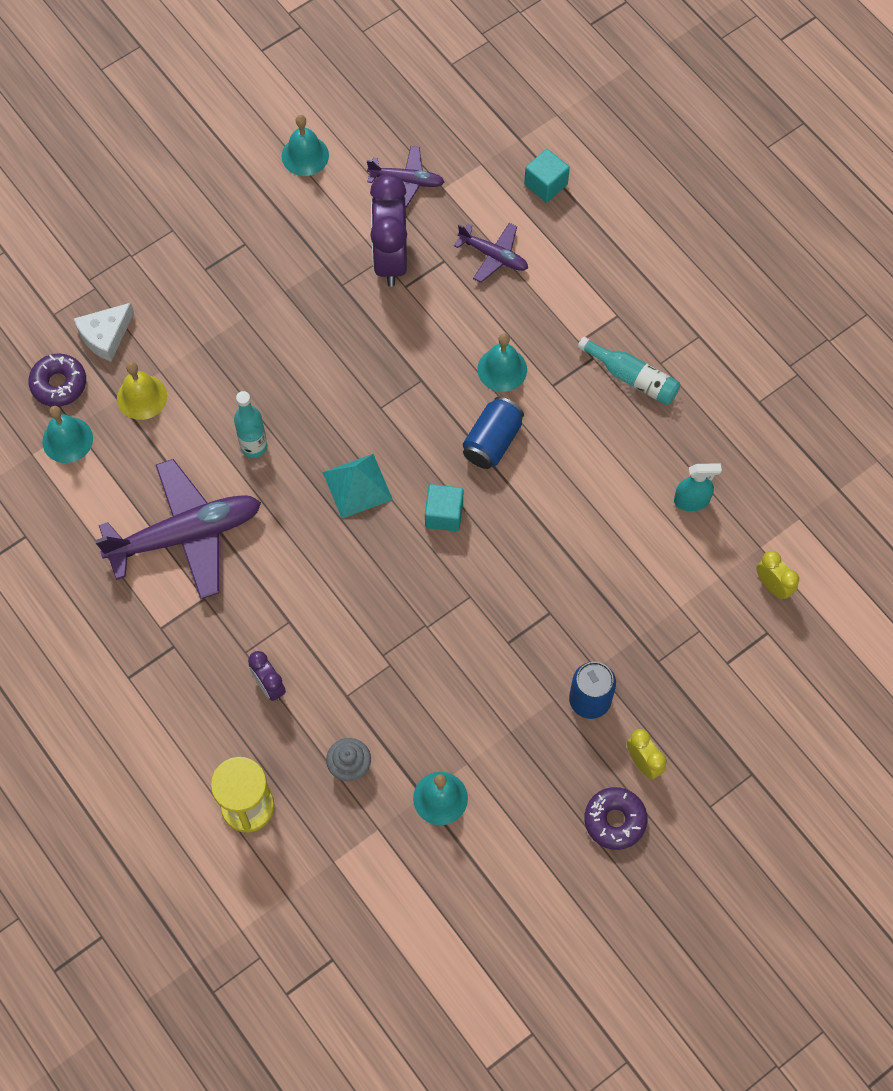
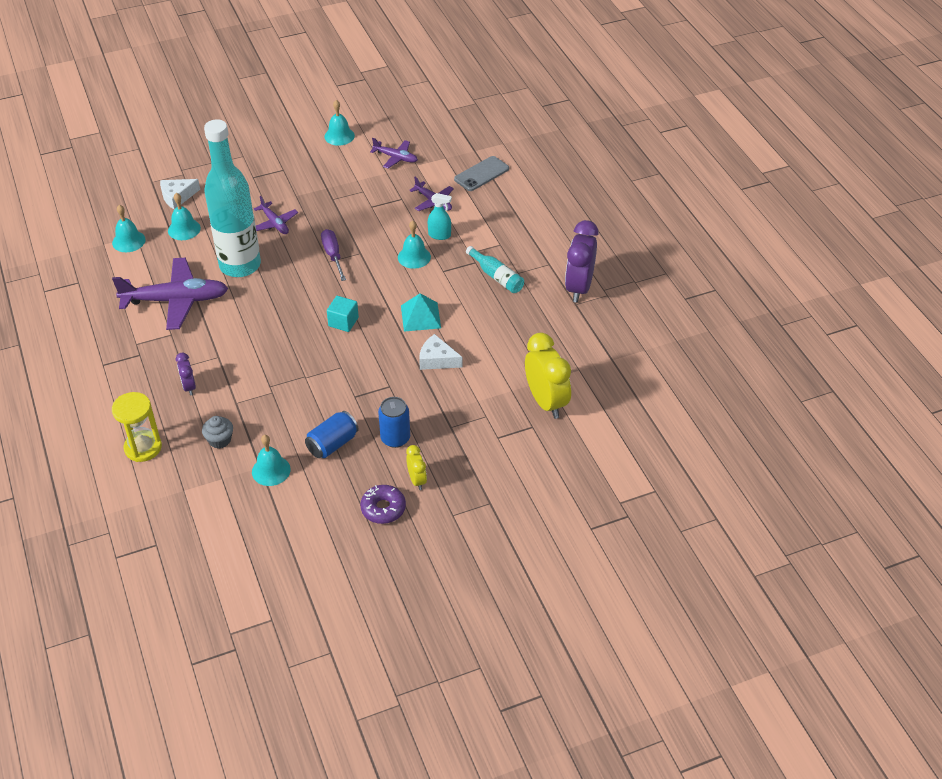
camera: 15 degrees right, 20 degrees down
(59, 384) = (137, 214): purple donut -> none
(142, 397) = (184, 229): yellow bell -> turquoise bell
(254, 446) = (240, 265): turquoise bottle -> turquoise bottle, size x2.34
(274, 353) = (275, 223): none -> purple plane
(357, 486) = (295, 297): turquoise pyramid -> turquoise pyramid (420, 316)
(383, 394) = (333, 255): none -> purple screwdriver
(390, 258) = (368, 192): purple clock -> purple clock (579, 288)
(492, 441) = (391, 291): blue can -> blue can (332, 444)
(546, 184) = (481, 174): turquoise cube -> grey phone
(600, 549) = (437, 359): none -> white cheese
(691, 501) = (509, 346): turquoise spray bottle -> turquoise spray bottle (439, 235)
(773, 586) = (546, 402): yellow clock -> yellow clock, size x1.98

